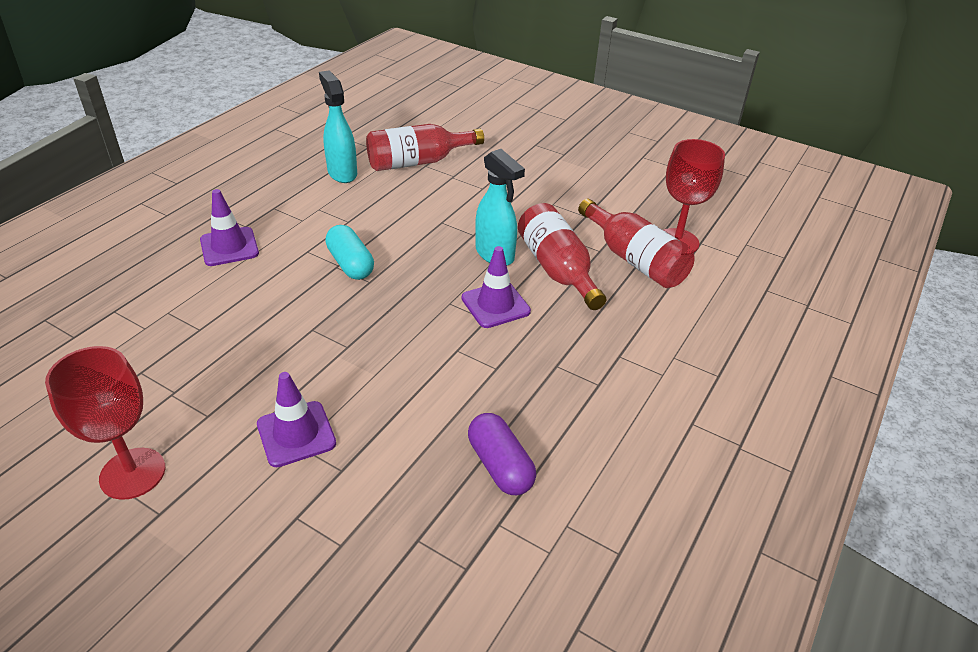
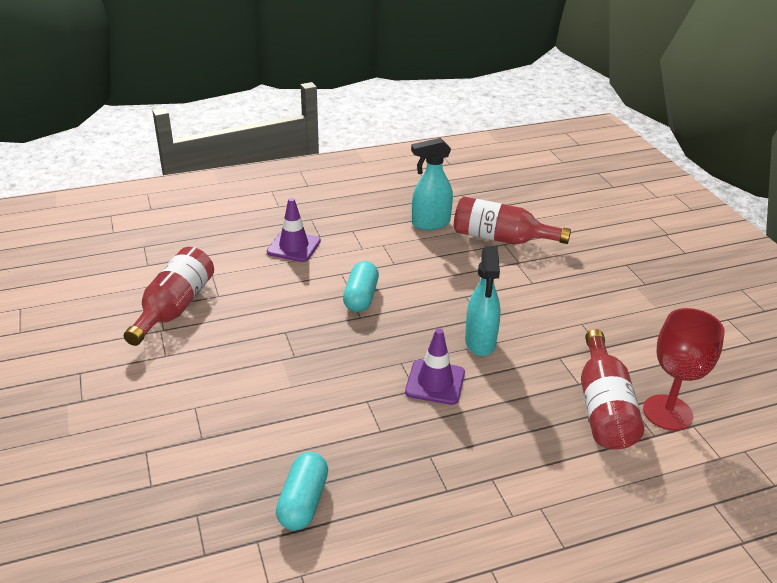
camera: 40 degrees right, 5 degrees down
(132, 473) = (93, 368): red goblet -> none
(296, 434) = (201, 398): purple traffic cone -> none
(342, 173) = (430, 224): turquoise spray bottle -> turquoise spray bottle turned 120 degrees counterclockwise
(500, 465) = (303, 502): purple capsule -> turquoise capsule
(557, 269) = (520, 380): red bottle -> red bottle (174, 308)

